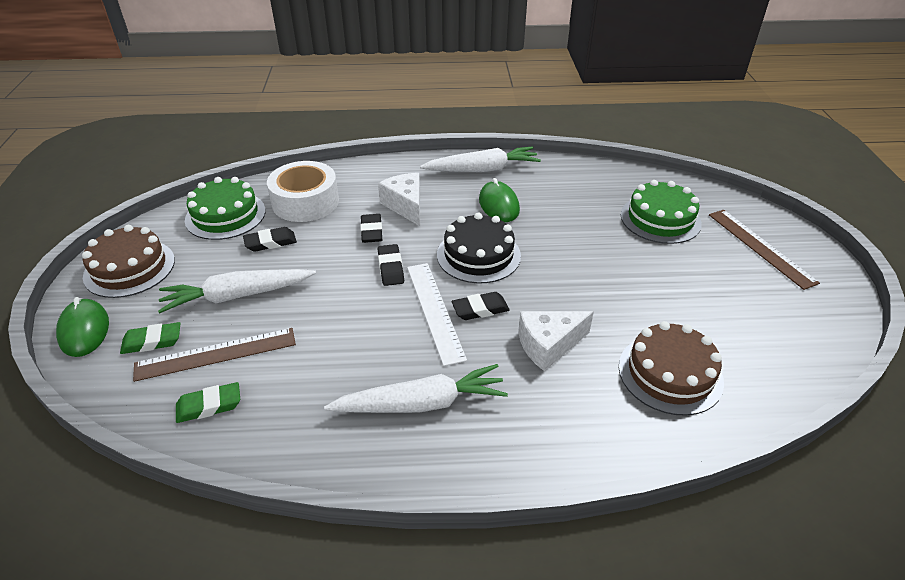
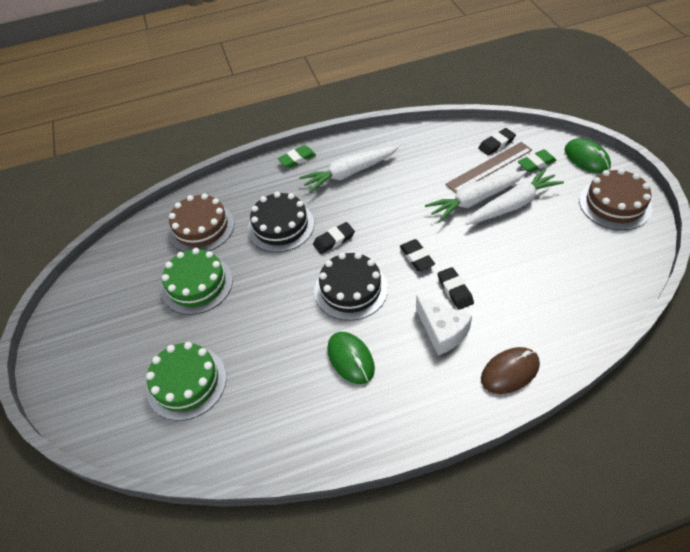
camera: 170 degrees right, 10 degrees up
(209, 406) = (466, 143): green eraser -> green eraser (297, 159)
(225, 215) = (598, 272): green cake -> green cake (197, 284)
(270, 242) = (531, 255): black eraser -> black eraser (496, 144)
(305, 202) = (541, 309): white tape -> none
(368, 173) = (510, 372): none -> brown mouse
(434, 311) = (366, 230): white ruler -> none
(482, 169) = (385, 416): white carrot -> white carrot (475, 200)
(548, 345) = (280, 226): white cheese -> black cake
(760, 247) = (99, 367): brown ruler -> none

